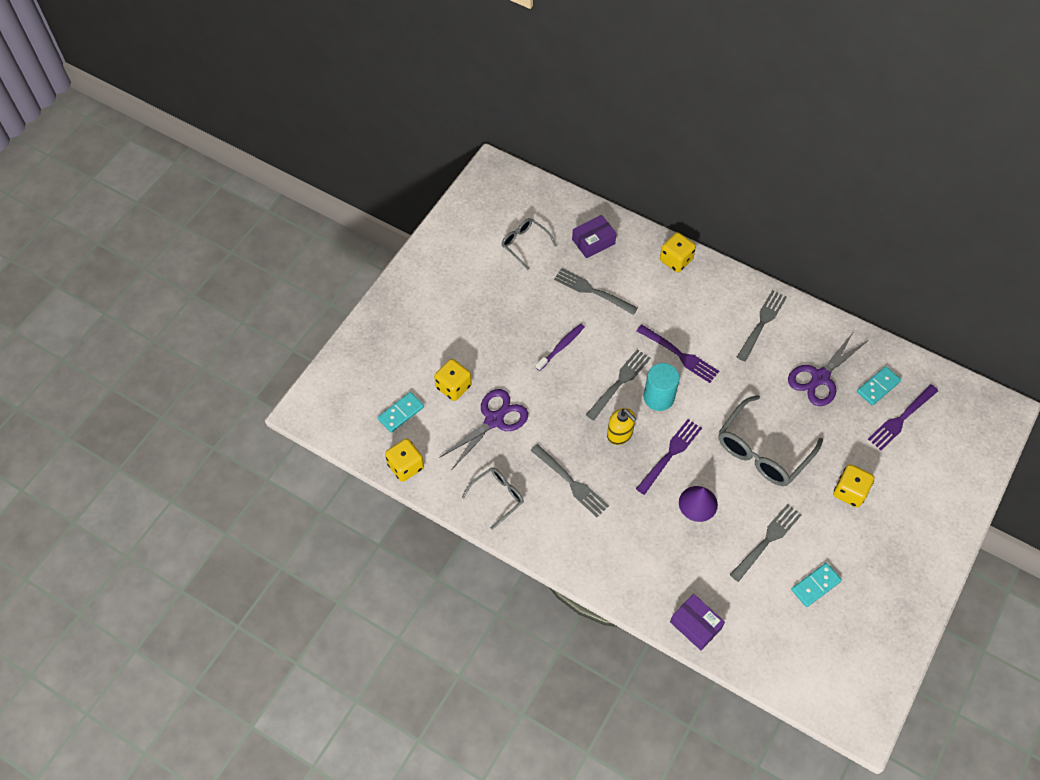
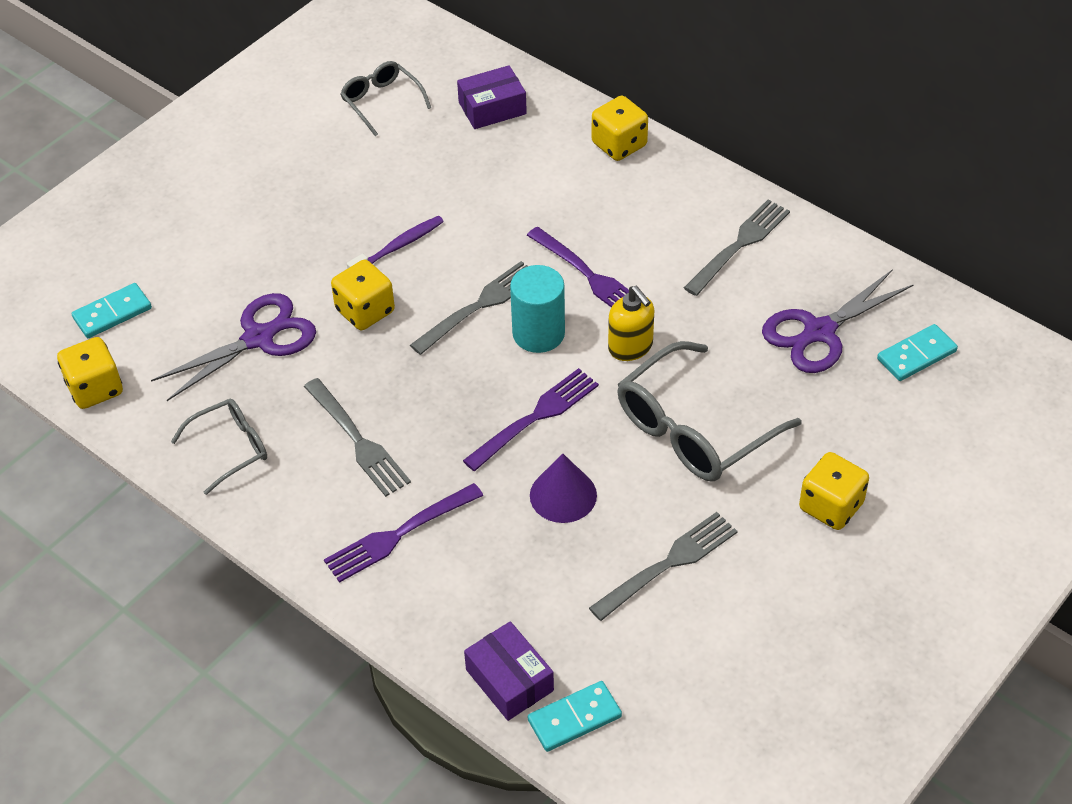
camera: 10 degrees right, 10 degrees down
(453, 387) = (208, 285): yellow dice -> yellow dice (365, 311)
(592, 291) = (471, 174): grey fork -> none
(620, 434) = (459, 380): yellow soap dispenser -> yellow soap dispenser (630, 347)
(815, 585) = (736, 644): turquoise domino -> turquoise domino (574, 718)
(901, 419) = (946, 406): purple fork -> purple fork (398, 535)

